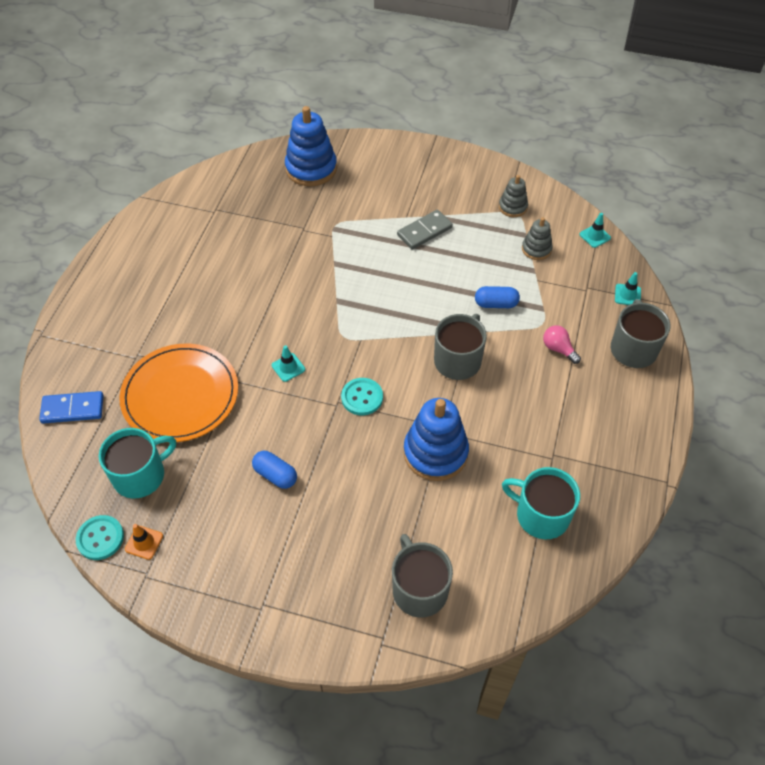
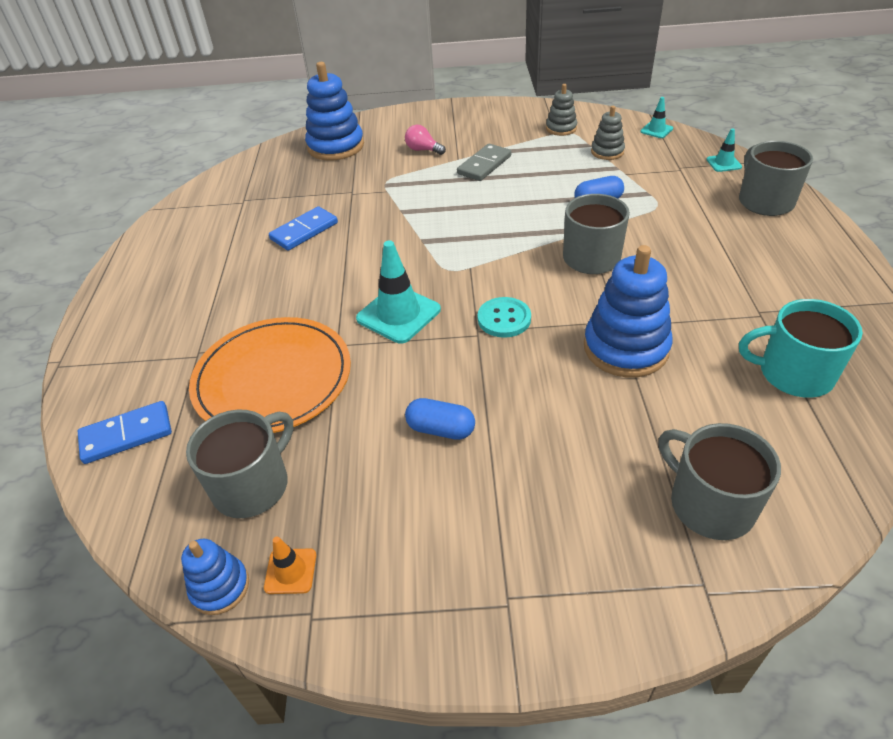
camera: 15 degrees left, 10 degrees down
(100, 538) = (220, 587): turquoise button -> blue stacking toy
(140, 475) = (253, 485): turquoise mug -> grey mug
(250, 260) = (304, 231): none -> blue domino
(288, 367) = (398, 314): turquoise traffic cone -> turquoise traffic cone, size x1.92
(558, 349) = (690, 220): pink light bulb -> pink light bulb (423, 150)

